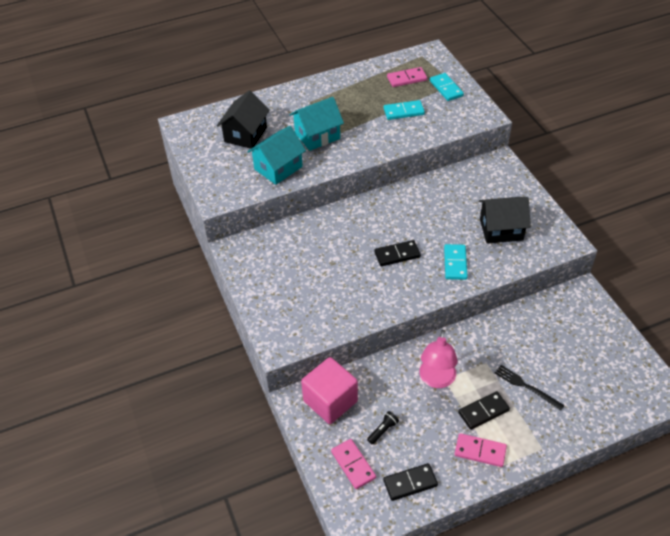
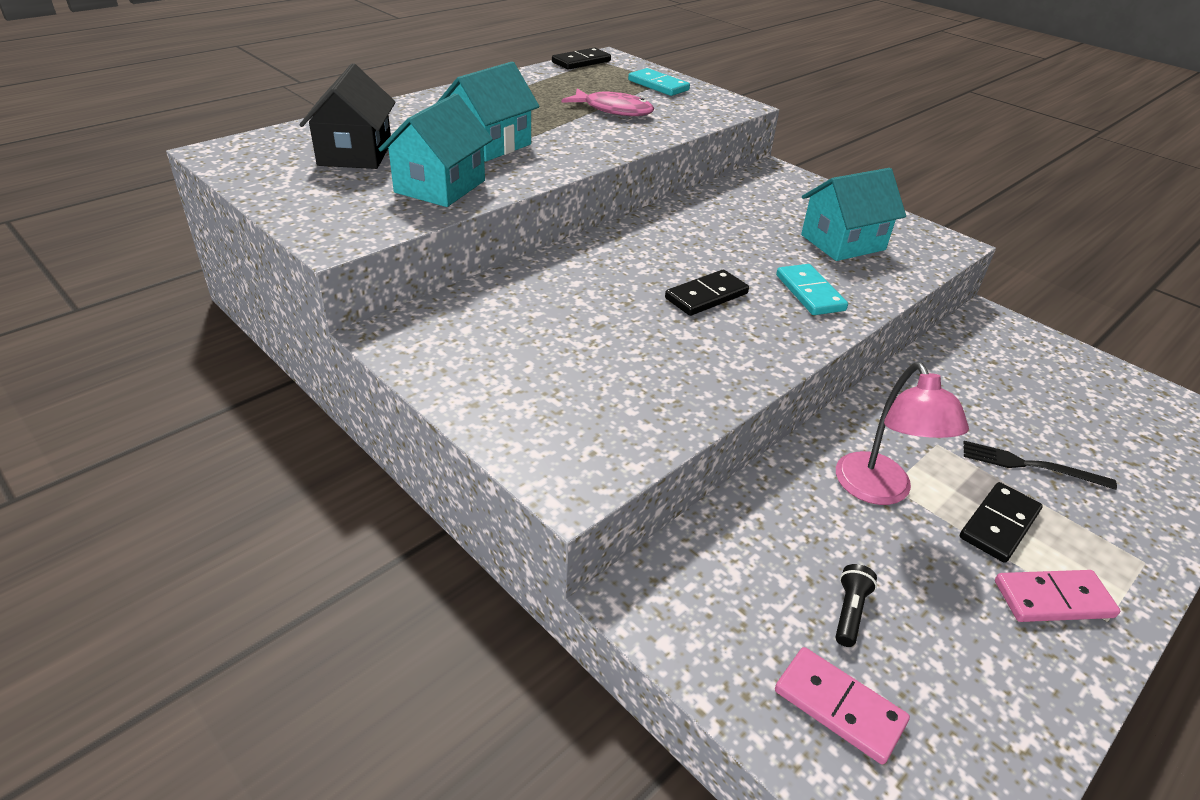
camera: 25 degrees left, 10 degrees down
(330, 401) = (708, 581): pink cube -> none
(403, 112) = (613, 110): turquoise domino -> pink fish
(406, 79) = (592, 80): pink domino -> none
(410, 483) = (980, 709): black domino -> black domino (581, 62)
(501, 229) = (842, 242): black house -> turquoise house

